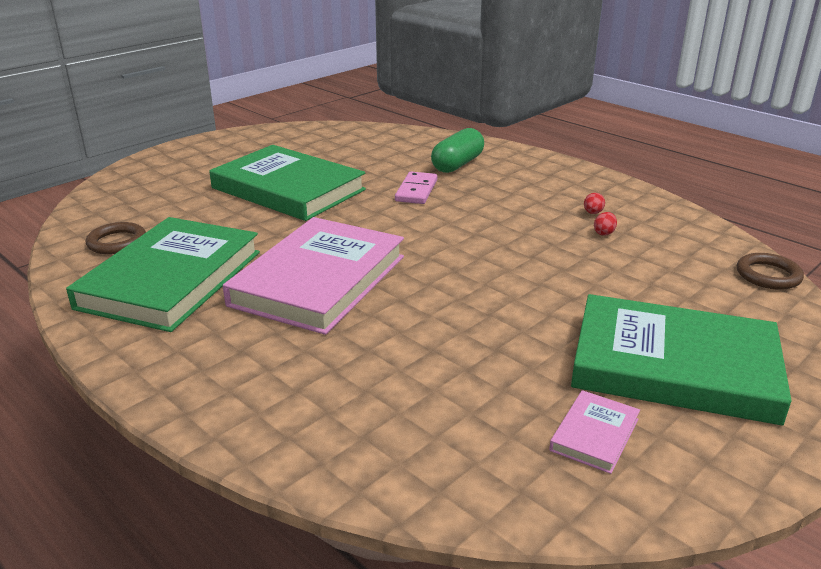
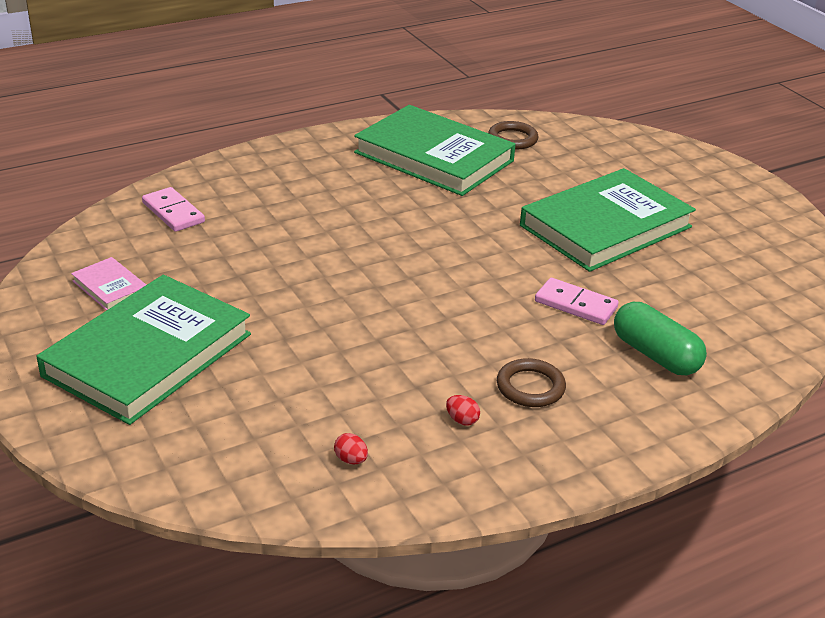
camera: 105 degrees right, 5 degrees up
(319, 280) = (396, 216): pink book -> none
(392, 440) = (173, 212): none -> pink domino
(604, 233) = (405, 409): red egg -> red egg (351, 460)
(768, 275) = (239, 496): brown ring -> brown ring (530, 387)

